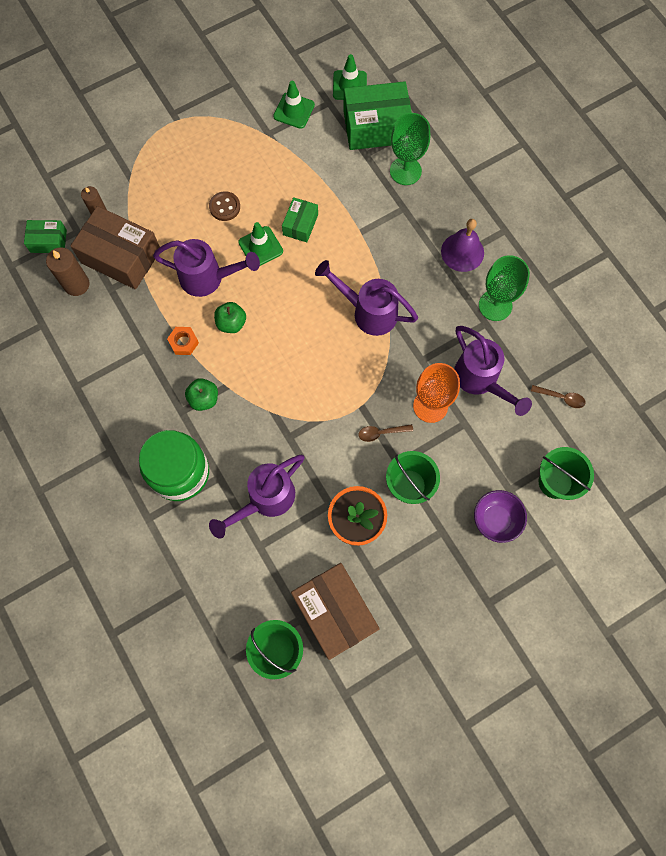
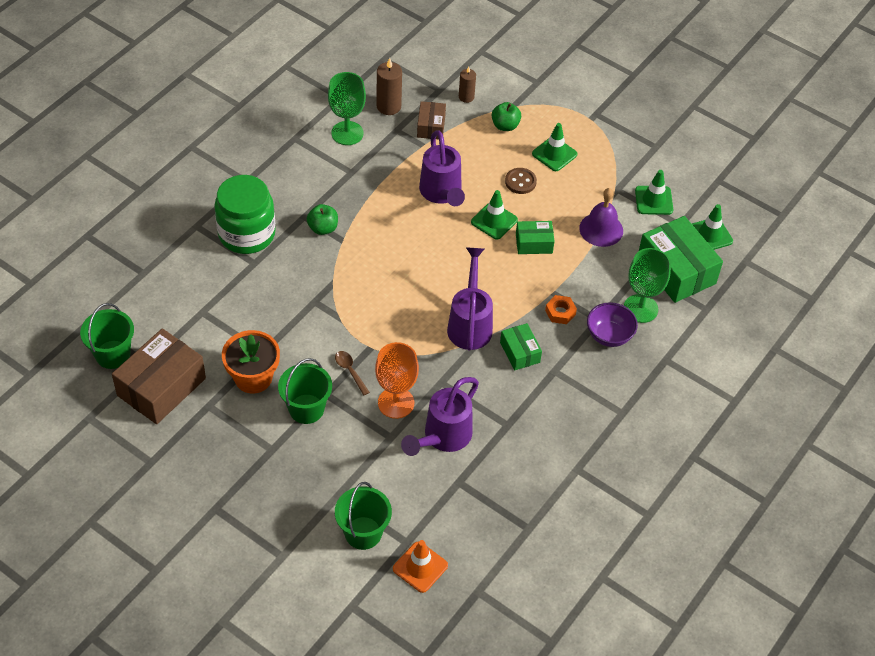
camera: 65 degrees right, 20 degrees down
(48, 241) = (420, 74): green box -> green box (520, 352)
(121, 256) = (431, 126): brown box -> brown box, size x0.53
(184, 342) = (370, 196): orange nut -> orange nut (560, 312)
(205, 166) = (554, 154): none -> green traffic cone
(231, 323) = (406, 224): green apple -> green apple (505, 126)
(265, 500) = (246, 302): purple watering can -> none
(462, 252) = (576, 382): purple bell -> purple bell (601, 229)
(495, 305) = (531, 427): green goblet -> green goblet (347, 133)
(495, 520) = (302, 491): purple bowl -> purple bowl (609, 335)
(561, 398) = (457, 514): brown spoon -> none
(603, 447) = (420, 567): none -> orange traffic cone

